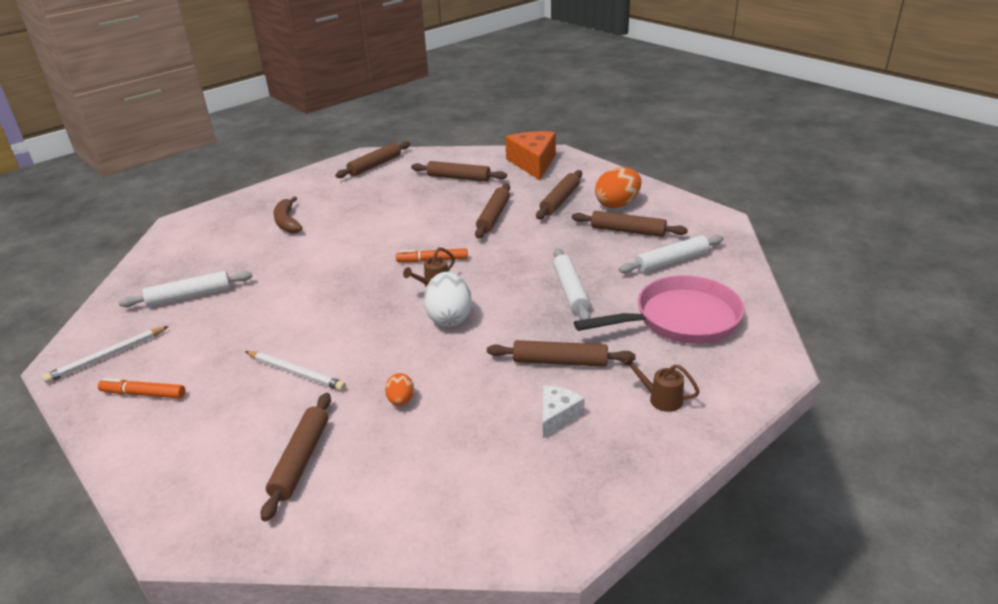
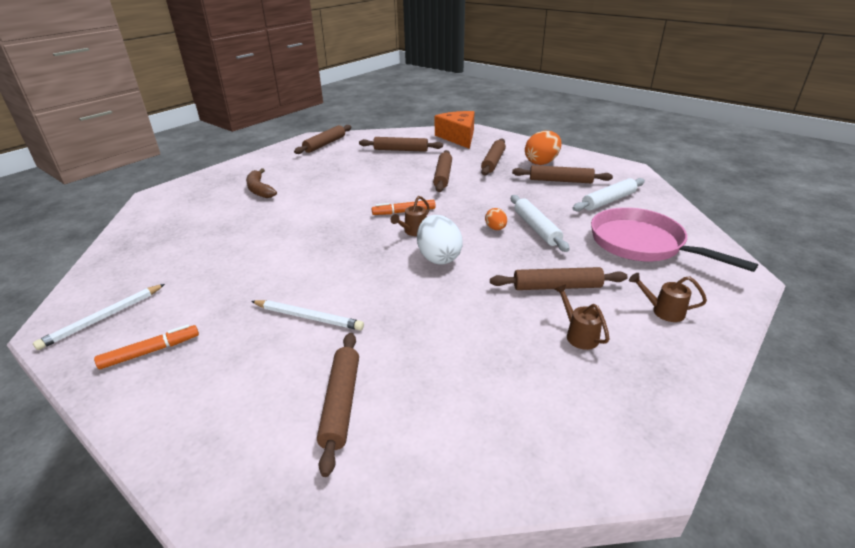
camera: 10 degrees left, 0 degrees up
(143, 394) = (150, 351): orange marker -> orange marker turned 150 degrees clockwise
(189, 296) = (180, 256): white rolling pin -> none
(401, 400) = (423, 334): orange egg -> orange egg (495, 228)
(557, 416) = (579, 335): white cheese -> brown watering can
(680, 319) = (642, 244): pink pan -> pink pan turned 105 degrees counterclockwise

